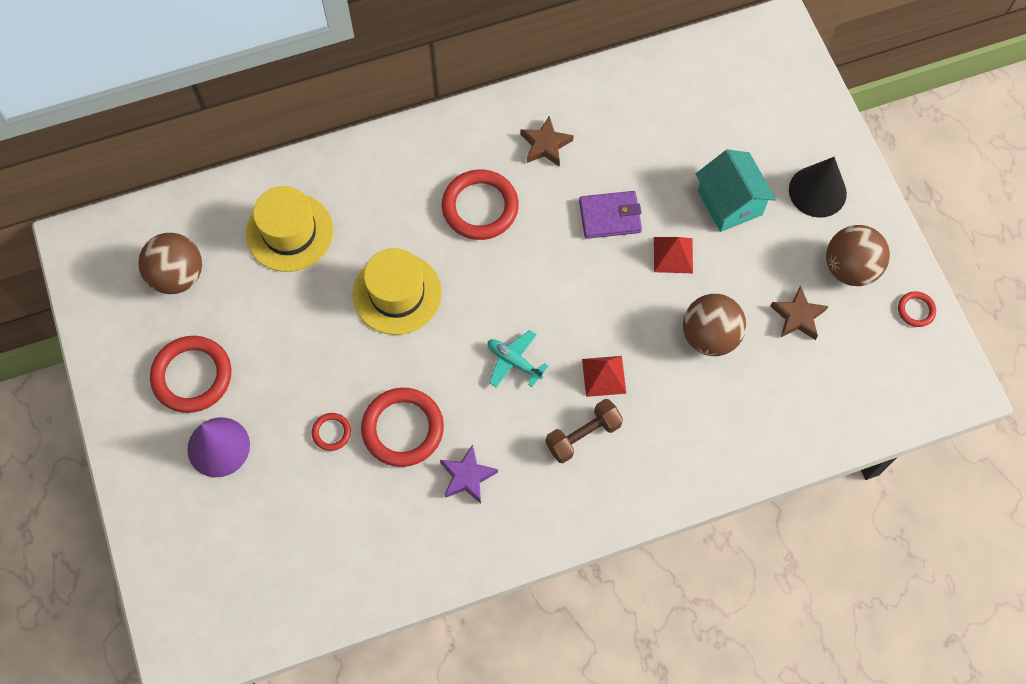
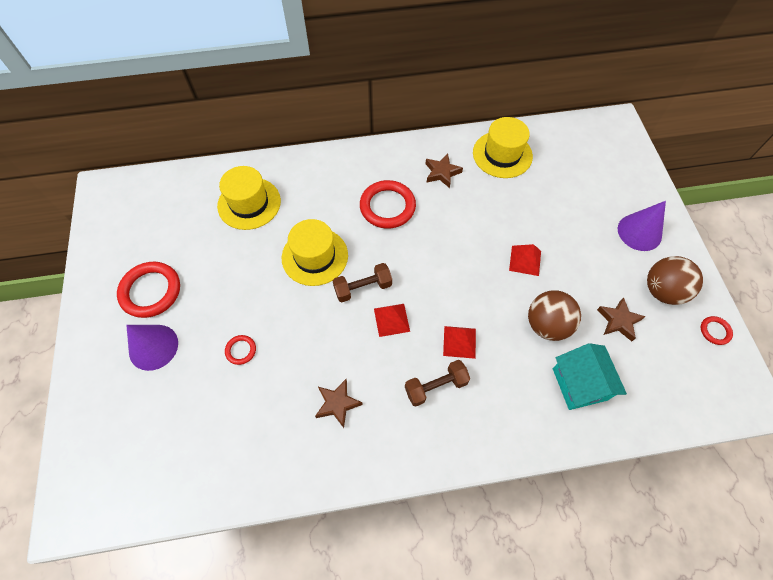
camera: 10 degrees right, 5 degrees down
(178, 276) = (163, 220): brown ball -> none
(403, 429) = (295, 357): red ring -> none
(467, 476) = (337, 403): purple star -> brown star
(469, 326) = (363, 288): none -> brown dumbbell
(514, 362) = (391, 319): turquoise plane -> red pyramid
(610, 216) = (481, 227): purple wallet -> none
(624, 104) = (502, 154): none -> yellow hat
(730, 203) = (572, 230): turquoise house -> turquoise house (579, 384)
(817, 191) = (639, 232): black cone -> purple cone

